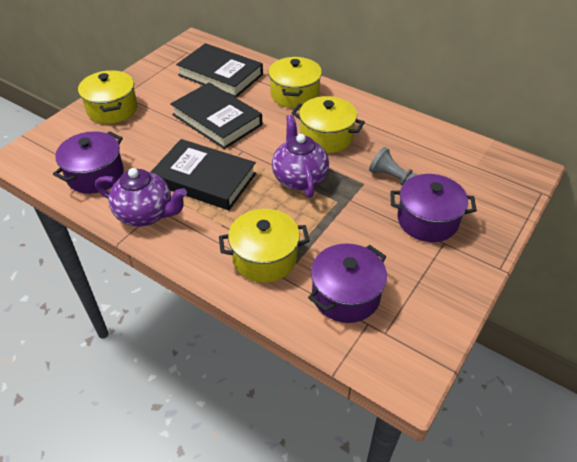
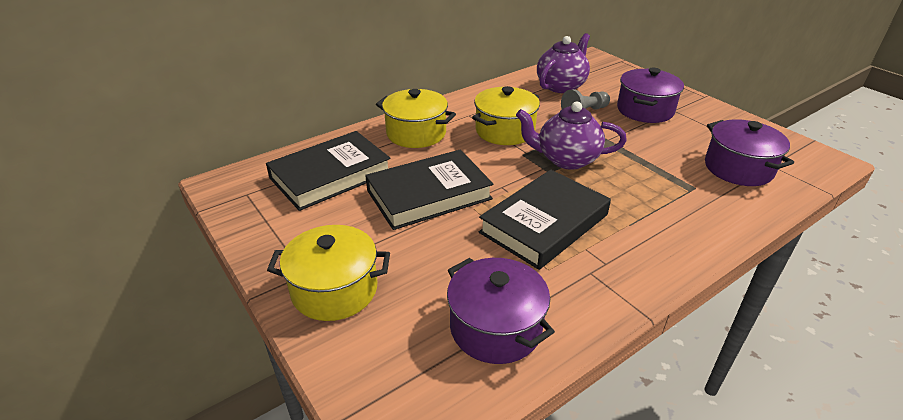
camera: 70 degrees left, 10 degrees down
(146, 214) = (599, 284): purple teapot -> purple teapot (561, 86)
(265, 258) = (687, 204): yellow pot -> none

